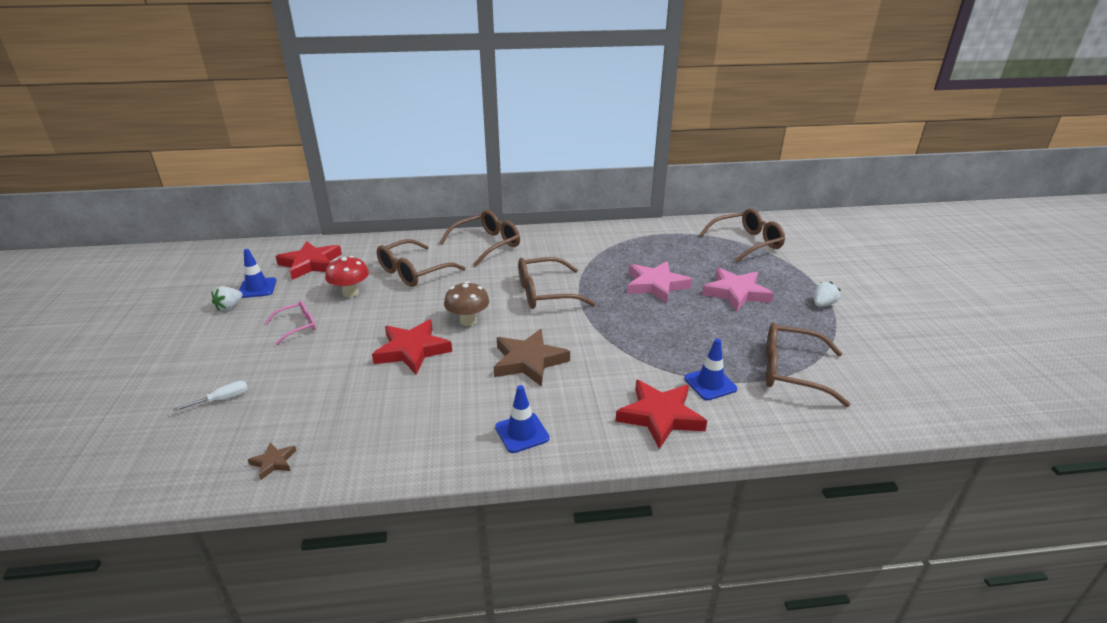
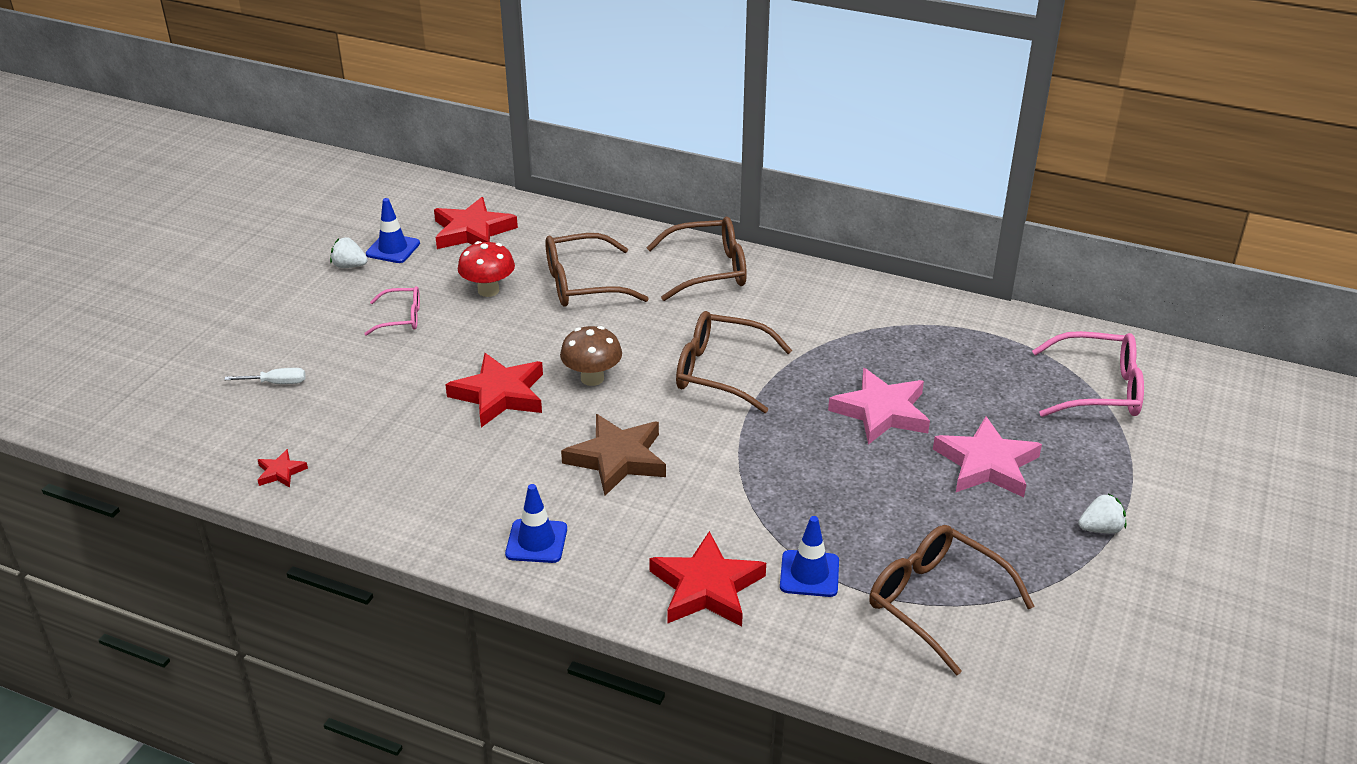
camera: 30 degrees right, 5 degrees up
(229, 307) = (349, 266): white strawberry -> white strawberry turned 45 degrees clockwise
(273, 462) = (280, 472): brown star -> red star
(746, 243) = (1097, 389): brown glasses -> pink glasses

